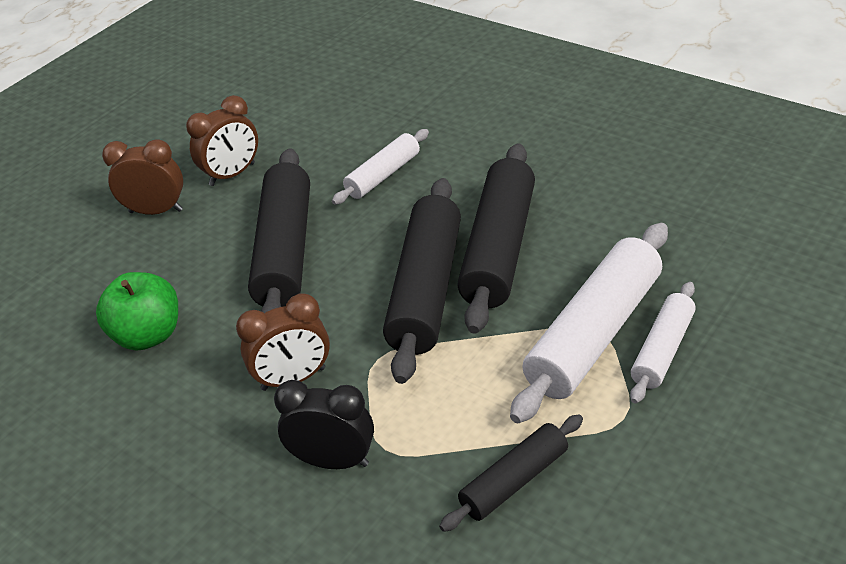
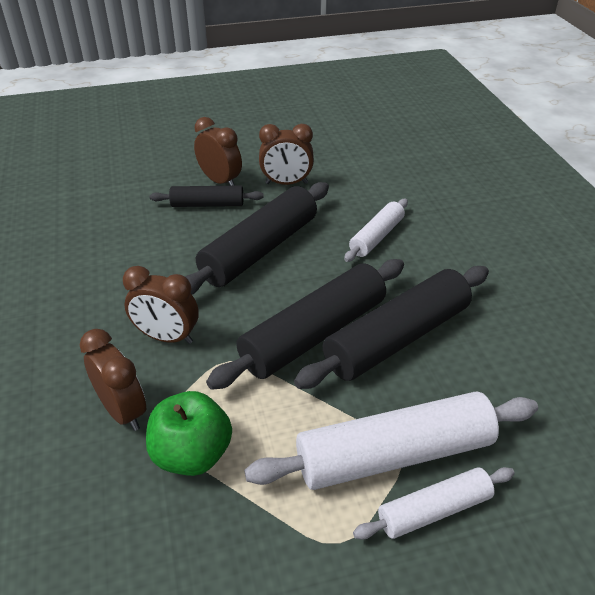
camera: 35 degrees right, 0 degrees up
(148, 335) = (128, 253): green apple -> green apple (192, 454)
(333, 461) = (123, 411): black clock -> brown clock
(383, 175) = (376, 237): white rolling pin -> white rolling pin turned 45 degrees counterclockwise
(514, 481) = (208, 524): black rolling pin -> black rolling pin (207, 204)

